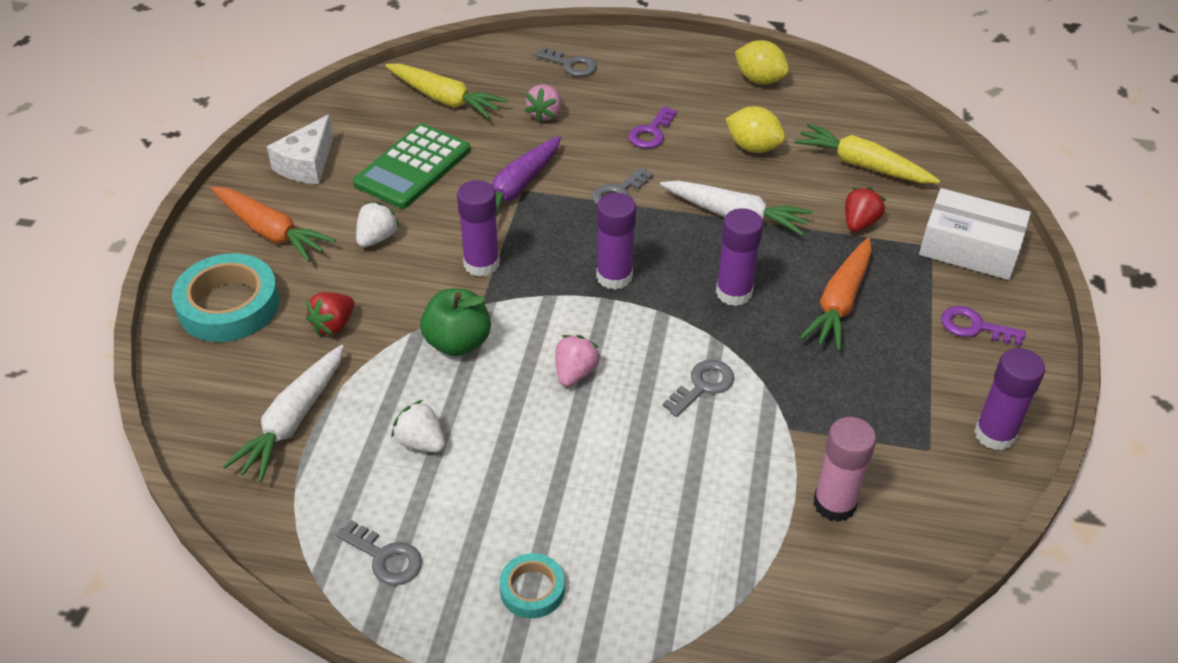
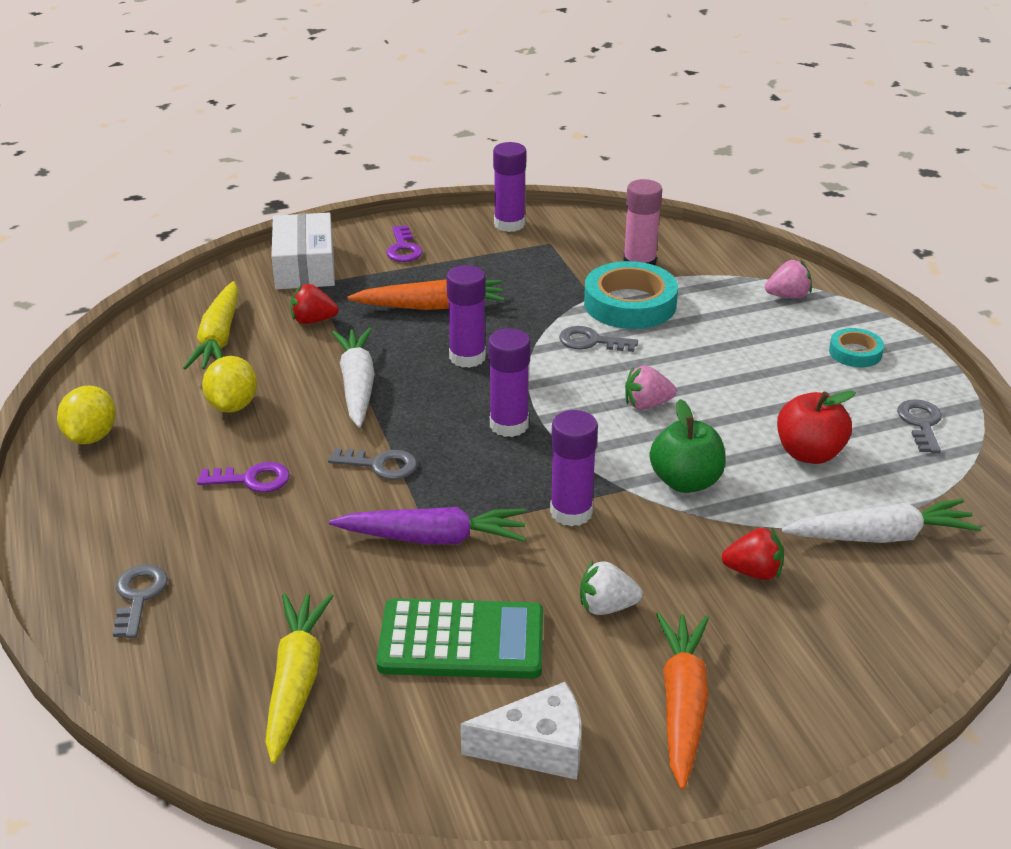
camera: 120 degrees left, 10 degrees down
(229, 305) = (816, 668): turquoise tape -> turquoise tape (630, 304)
(421, 442) = (809, 453): white strawberry -> red apple
(545, 114) = (270, 574): pink strawberry -> pink strawberry (787, 296)

